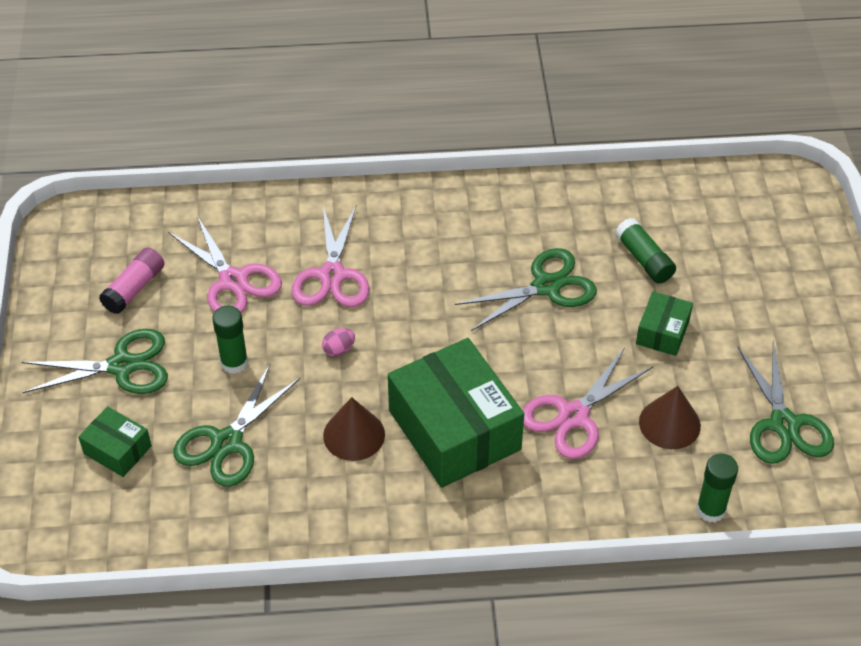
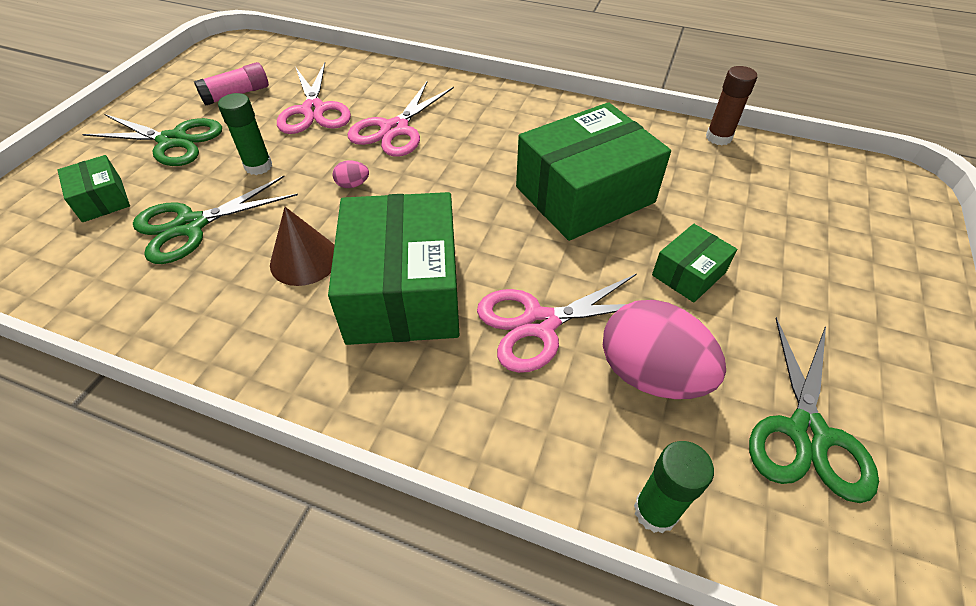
camera: 25 degrees right, 0 degrees up
(546, 286) = (584, 194): green scissors -> green box
(631, 182) = (718, 137): none -> brown glue stick
(644, 259) = (700, 201): green glue stick -> none
(669, 423) = (650, 374): brown cone -> pink egg

